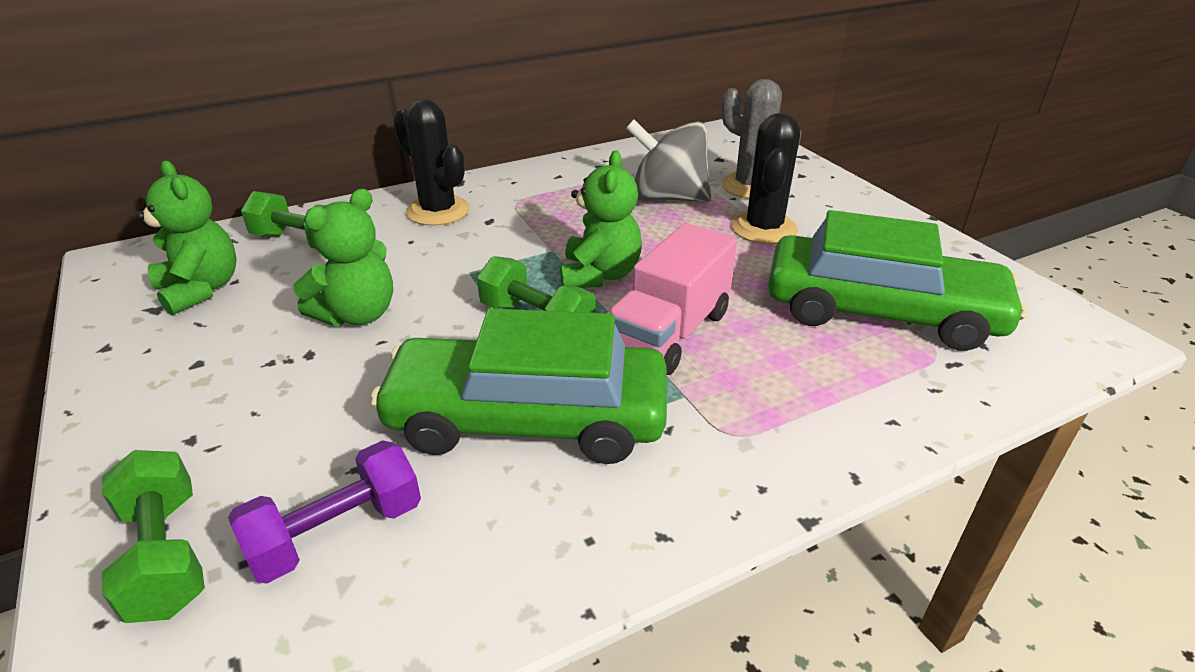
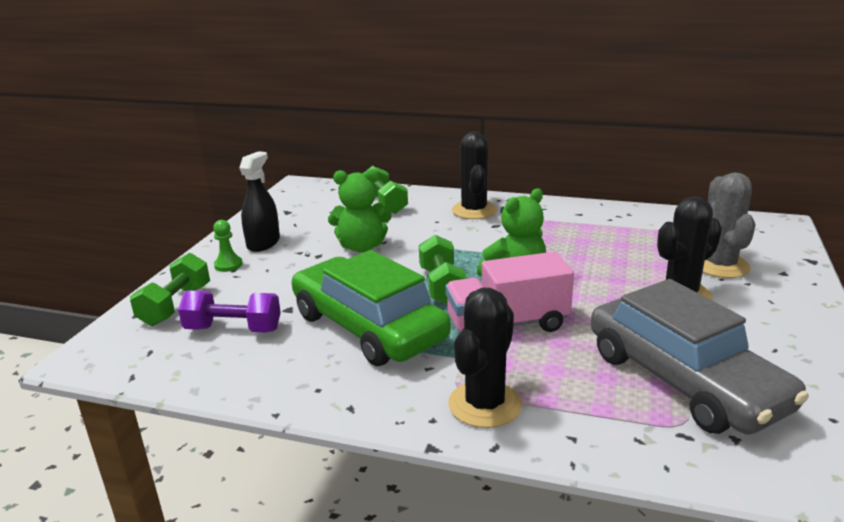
camera: 45 degrees right, 10 degrees down
(169, 437) = (228, 265): none -> green pawn
(184, 374) = (263, 243): none -> black spray bottle
(201, 289) = (314, 210): green teddy bear -> none
(667, 198) = (636, 251): grey spinning top -> none
(781, 436) = (485, 404): none -> black cactus
(881, 311) = (684, 380): green car -> grey car

